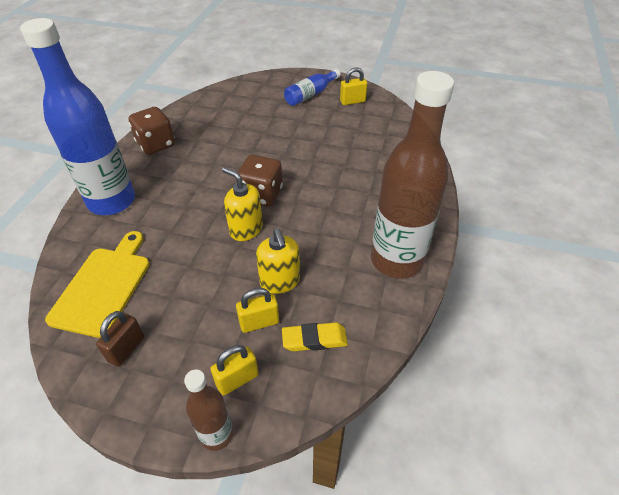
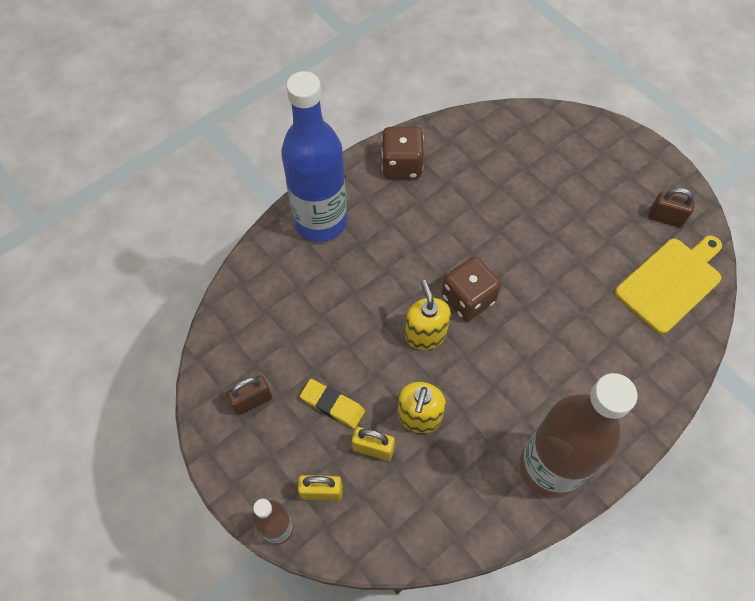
camera: 35 degrees right, 15 degrees up
(103, 286) = (265, 322): yellow cutting board -> yellow cutting board (671, 282)
(310, 94) = (620, 178): blue bottle -> none
(314, 339) = (410, 499): yellow eraser -> yellow eraser (332, 405)
(352, 101) = (665, 218): yellow padlock -> brown padlock

